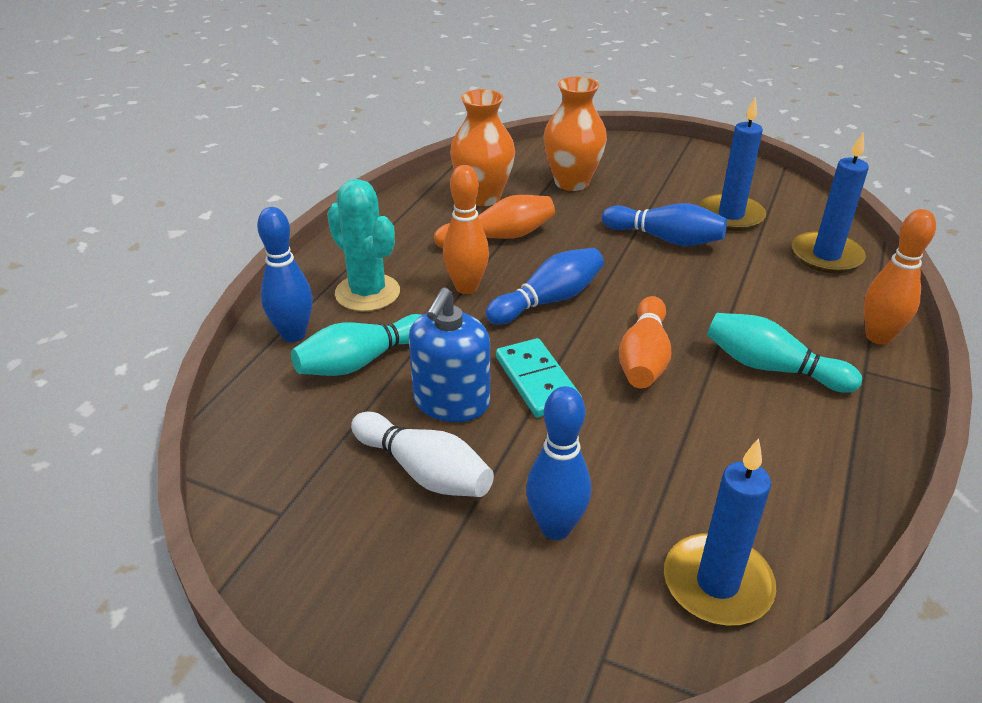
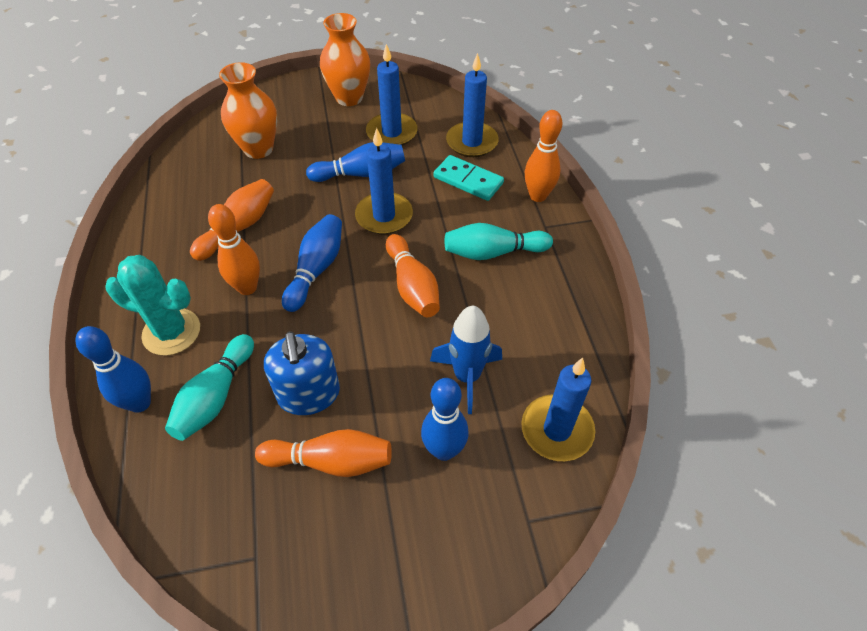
camera: 35 degrees left, 15 degrees up
(424, 471) = (331, 461): white bowling pin -> orange bowling pin
(483, 197) = (197, 194): orange vase -> orange vase (349, 98)
(537, 381) = (355, 343): turquoise domino -> turquoise domino (468, 180)
(641, 471) = (467, 376): none -> blue rocket
(662, 284) = (384, 216): none -> blue candle

